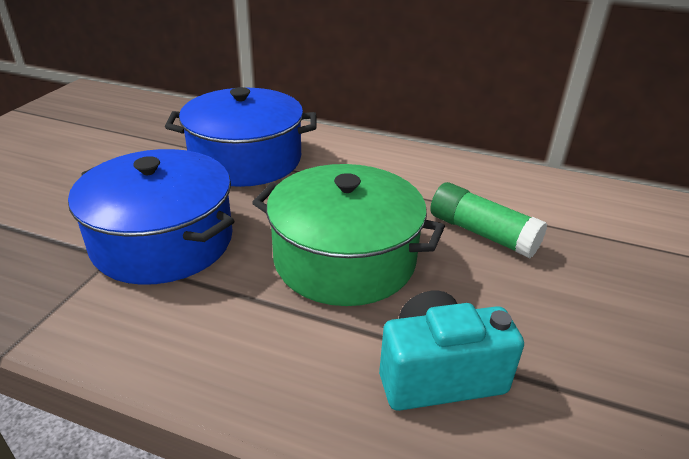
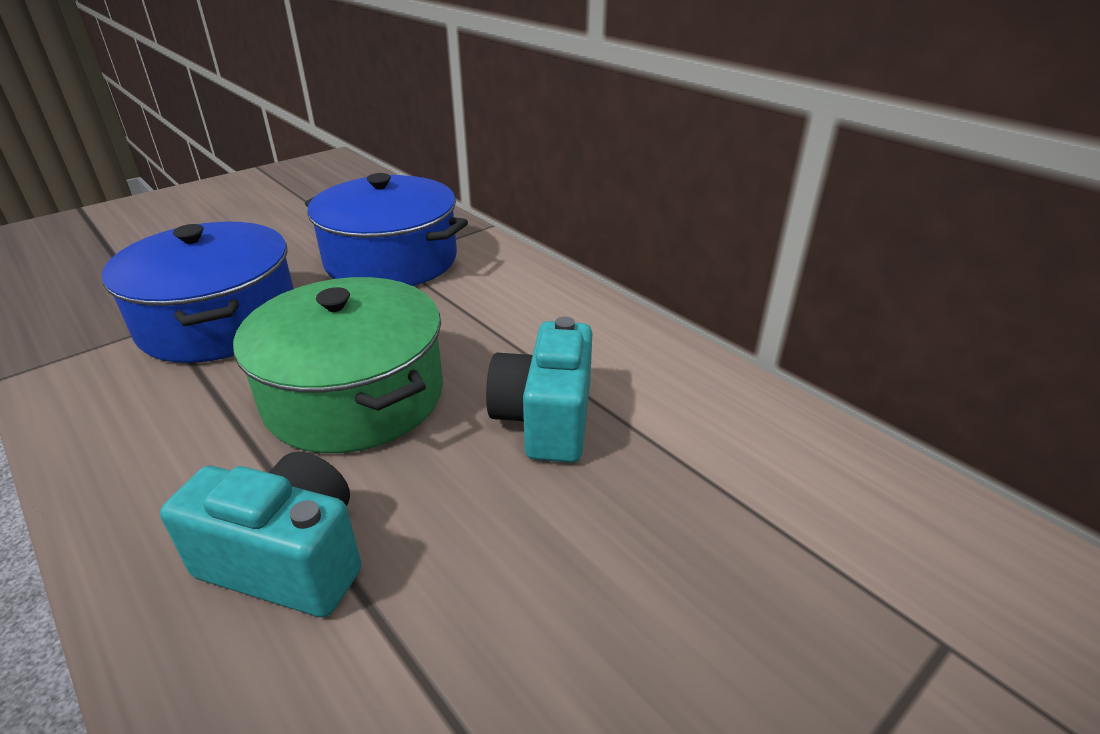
camera: 30 degrees right, 0 degrees up
(482, 233) = (545, 419): green glue stick -> turquoise camera

